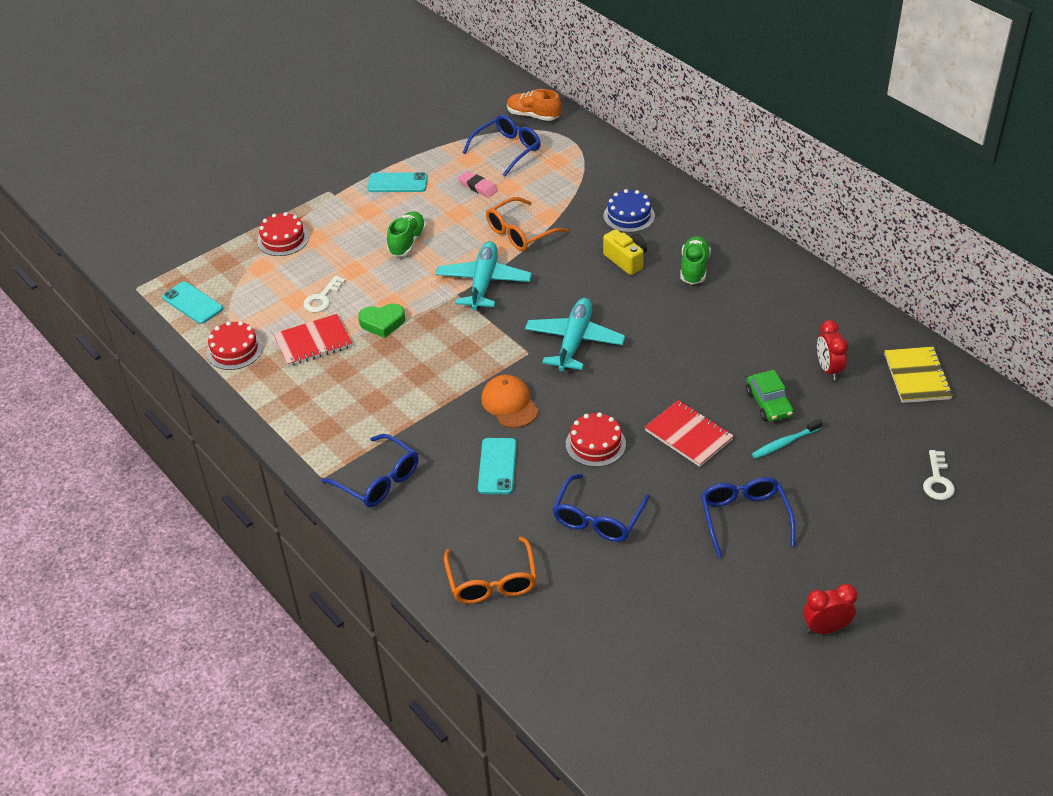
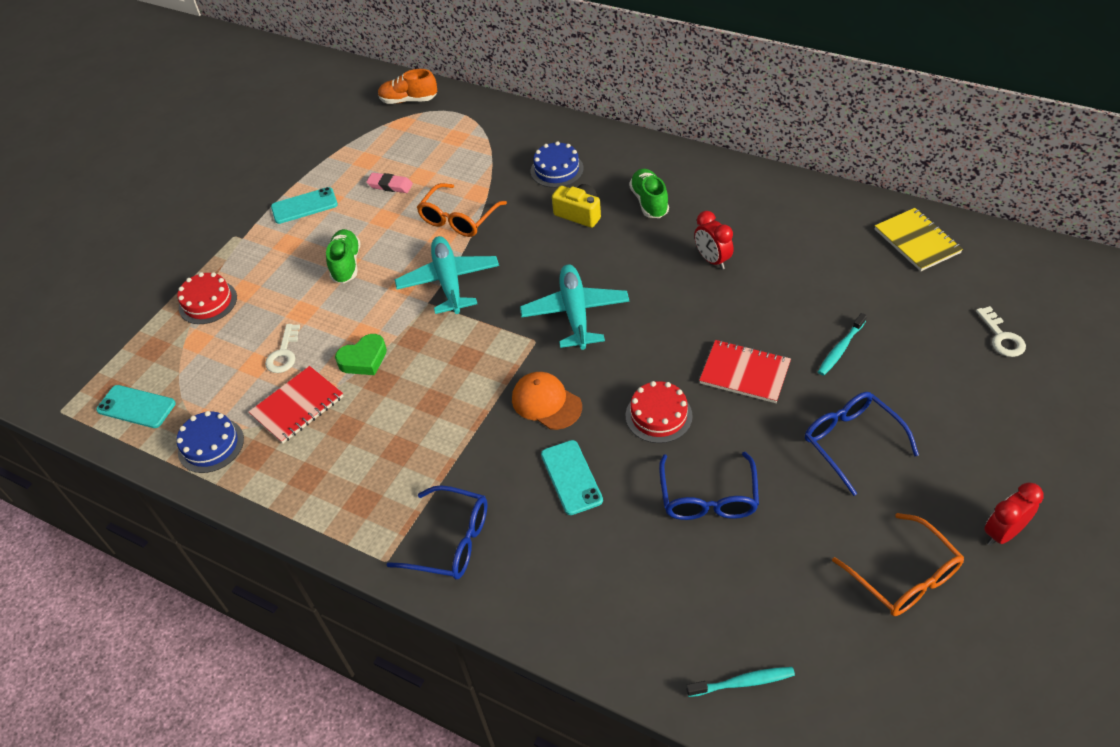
camera: 20 degrees left, 5 degrees up
(234, 350) = (211, 445): red cake -> blue cake
(492, 581) = (639, 615): orange glasses -> orange glasses (904, 576)
(507, 150) = (401, 140): blue glasses -> none
(543, 655) = (743, 682): none -> turquoise toothbrush
(769, 403) = (800, 314): green car -> none
(828, 369) = (834, 261): red clock -> red clock (712, 260)

